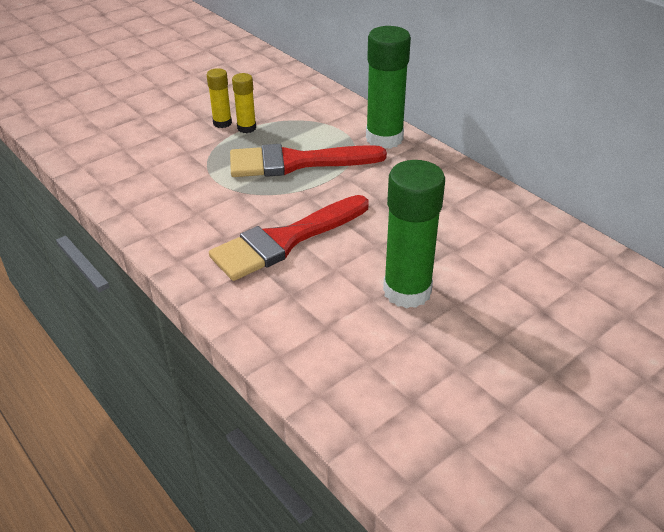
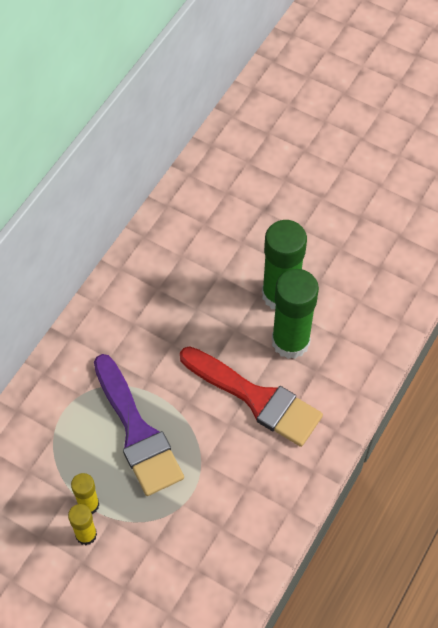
camera: 110 degrees left, 20 degrees up
(296, 162) = (137, 432): red brush -> purple brush
(384, 138) = (68, 367): green glue stick -> green glue stick (290, 342)

